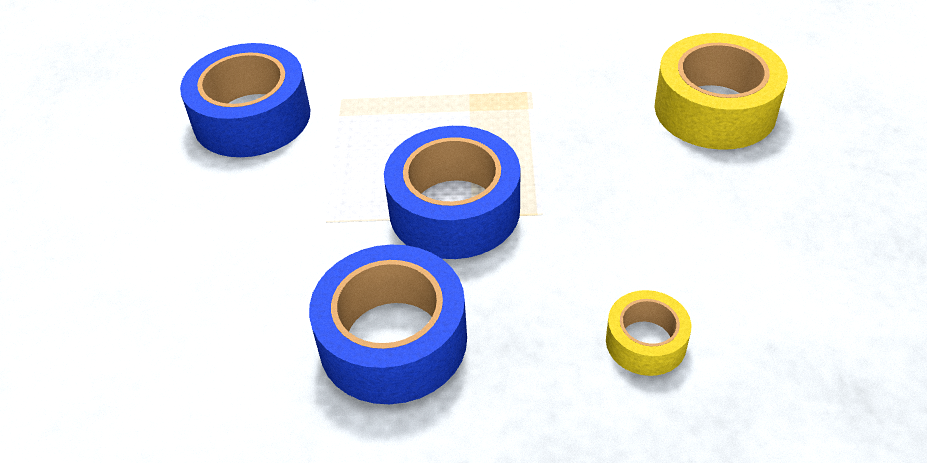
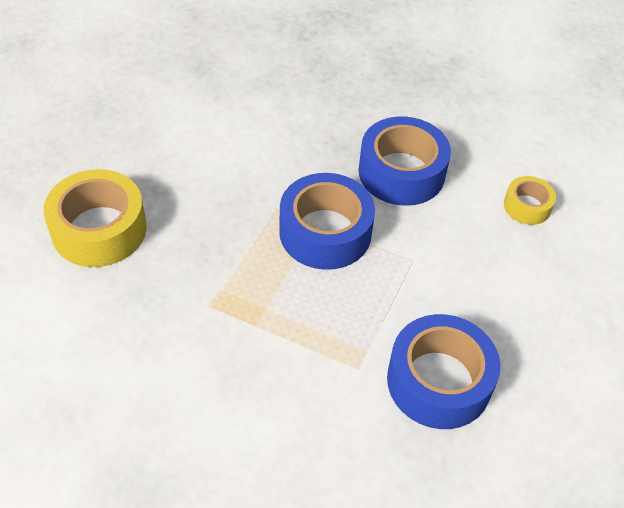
camera: 160 degrees left, 5 degrees up
(646, 342) = (273, 121): yellow tape -> yellow tape (527, 206)

